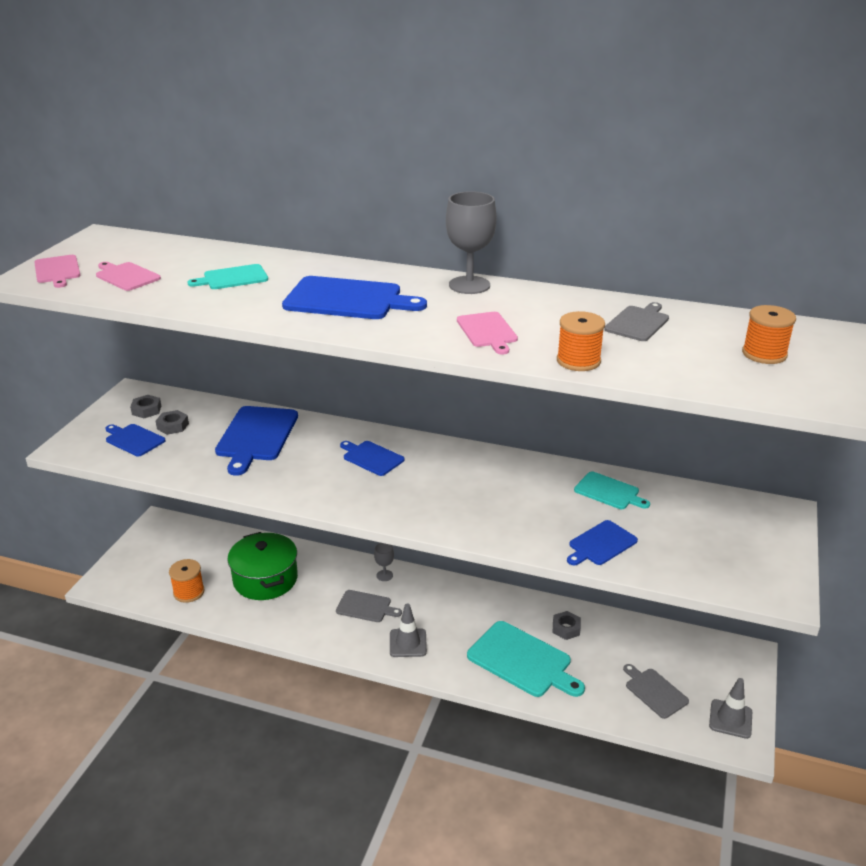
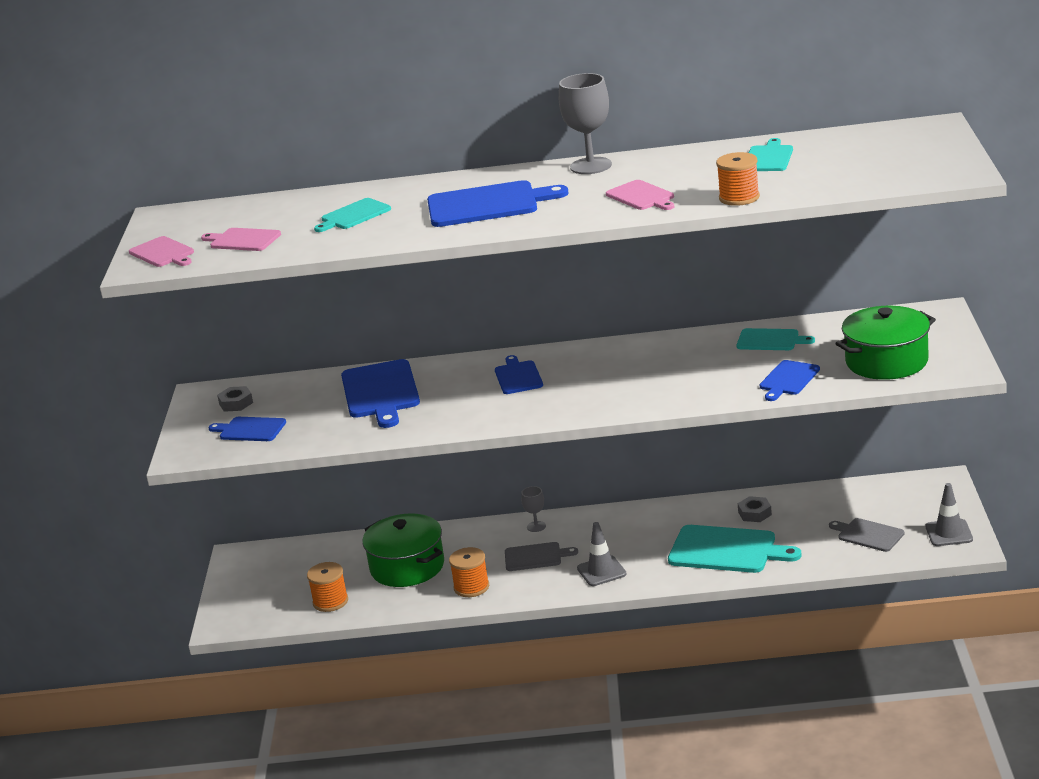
camera: 15 degrees left, 5 degrees down
(173, 426) = (280, 408): grey nut -> none
(371, 458) = (518, 376): blue cutting board -> blue cutting board turned 60 degrees clockwise
(638, 323) = (768, 158): grey cutting board -> turquoise cutting board
(706, 555) = (886, 361): none -> green pot
(764, 354) = (889, 155): orange spool -> orange spool (471, 587)

